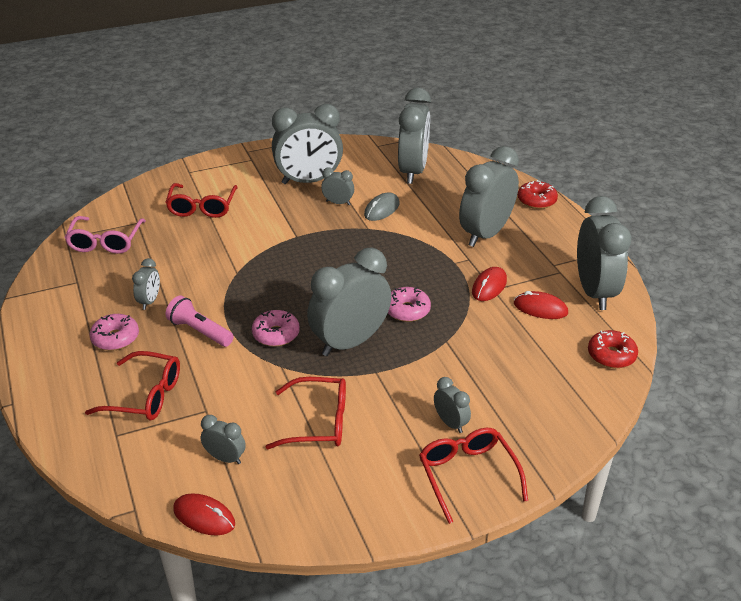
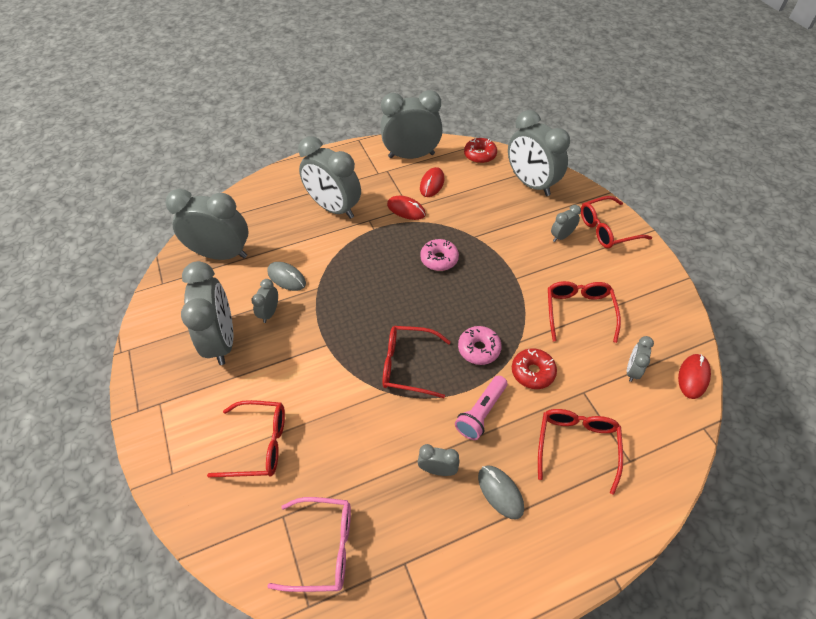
camera: 90 degrees left, 15 degrees up
(115, 338) = (500, 492): pink donut -> grey mouse
(264, 285) = (408, 365): none -> red glasses
(350, 342) = (483, 295): grey clock -> grey clock (531, 184)
(536, 201) = (287, 175): red donut -> red donut (532, 372)

